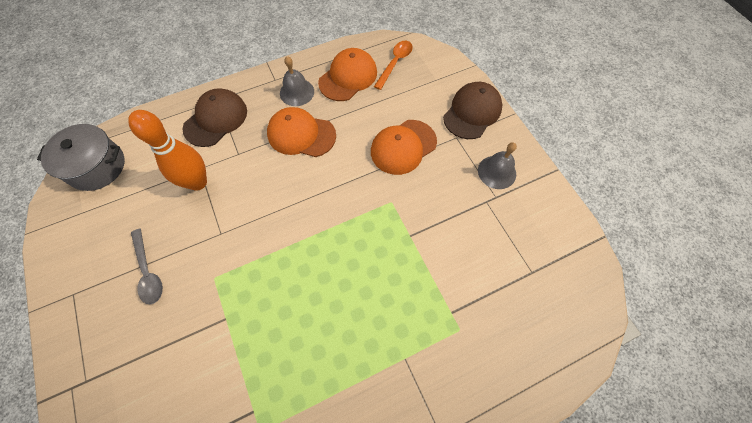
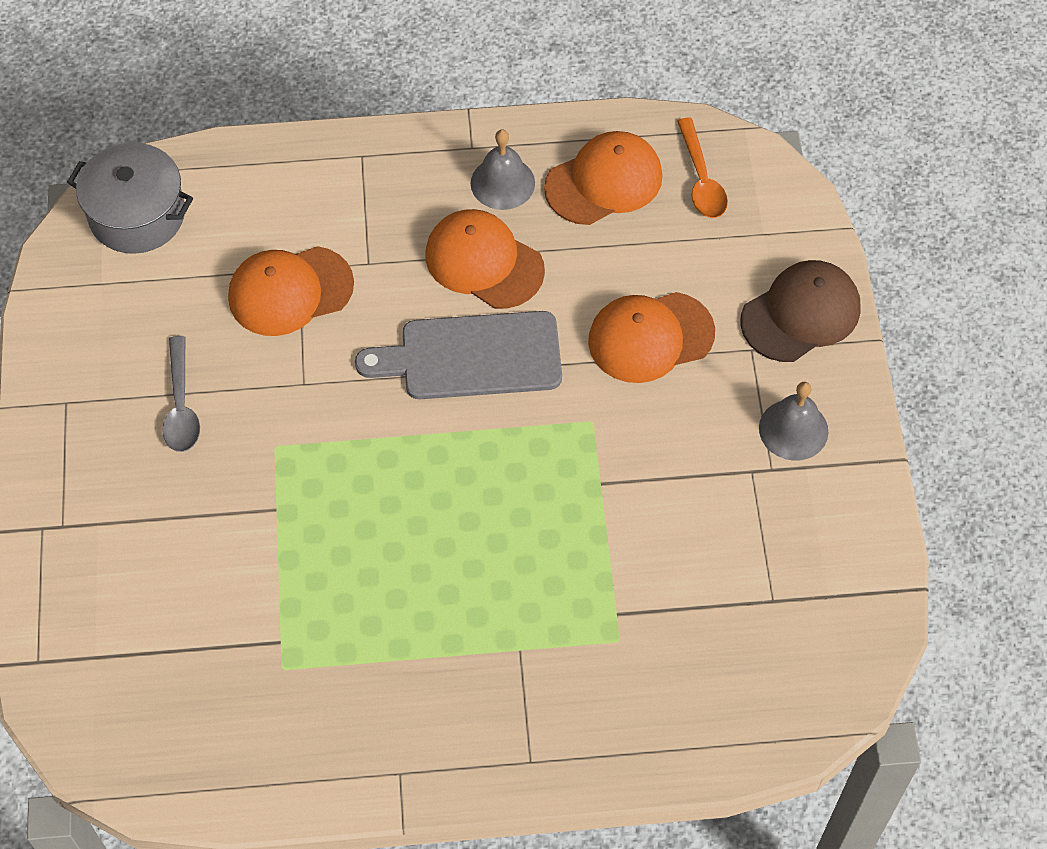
camera: 20 degrees right, 5 degrees down
(198, 182) = (290, 291): orange bowling pin -> orange cap
(216, 119) = (348, 191): brown cap -> none
(312, 187) = (471, 357): none -> grey cutting board
(395, 63) = (701, 179): orange spoon -> orange spoon turned 120 degrees clockwise

